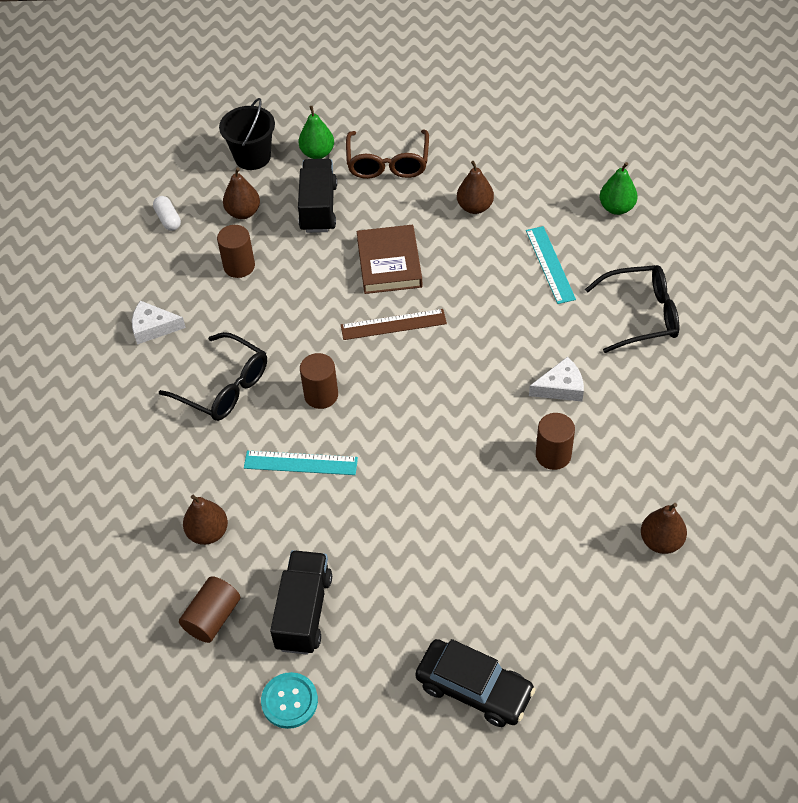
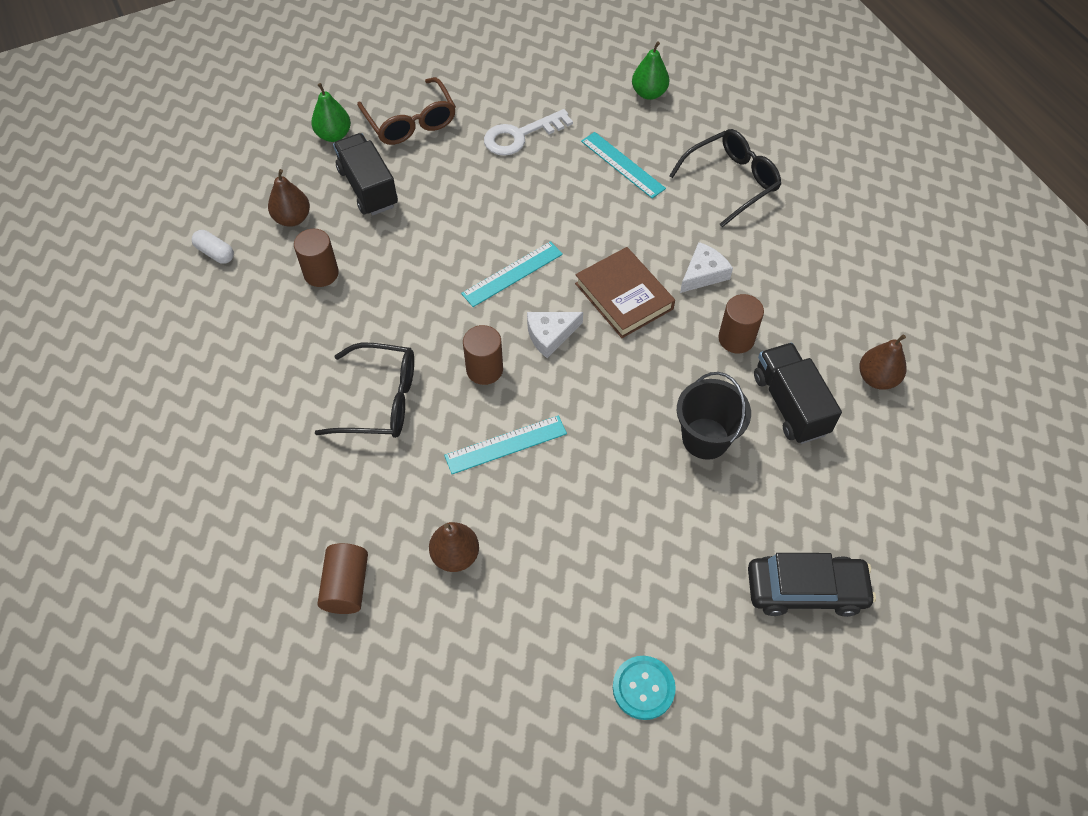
camera: 30 degrees left, 5 degrees up
(153, 327) = (267, 369): white cheese -> white cheese (550, 335)
(212, 617) = (514, 640): brown cylinder -> brown cylinder (346, 586)
(252, 157) = (268, 160): black bucket -> black bucket (705, 438)
(304, 612) = (601, 591): black truck -> black truck (790, 404)
(389, 263) = (471, 217): brown book -> brown book (623, 296)
(393, 324) = (512, 274): brown ruler -> turquoise ruler
(475, 207) = (520, 136): brown pear -> white key

